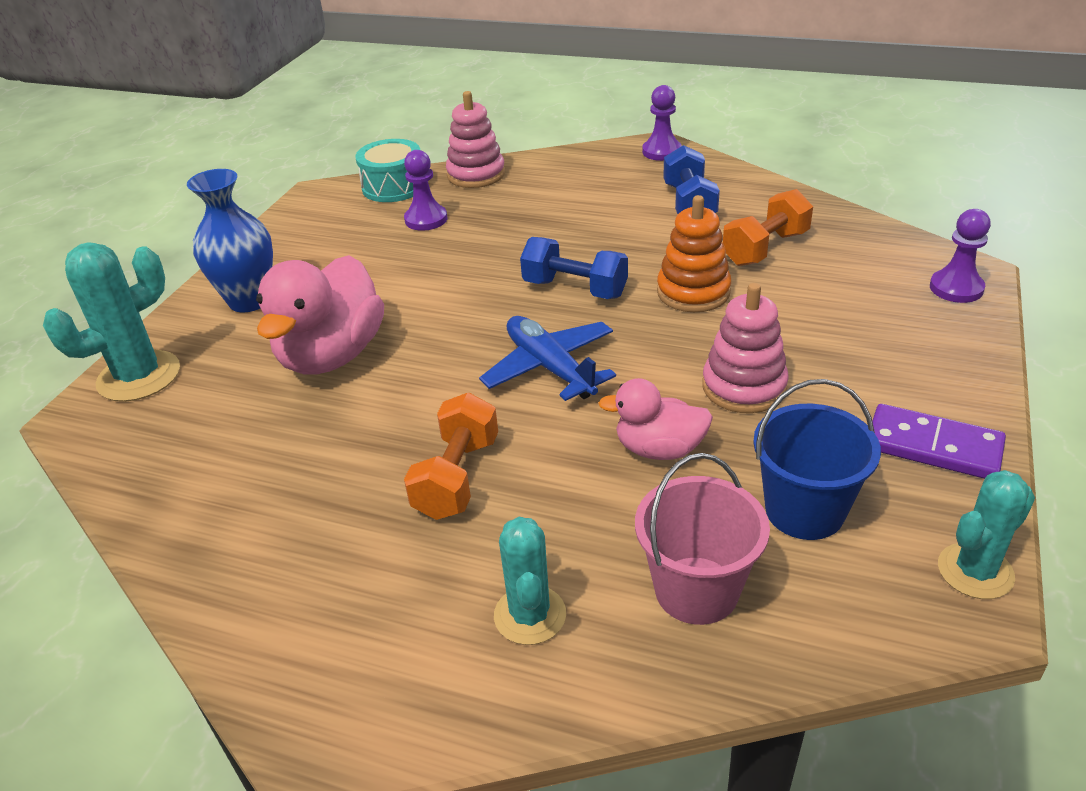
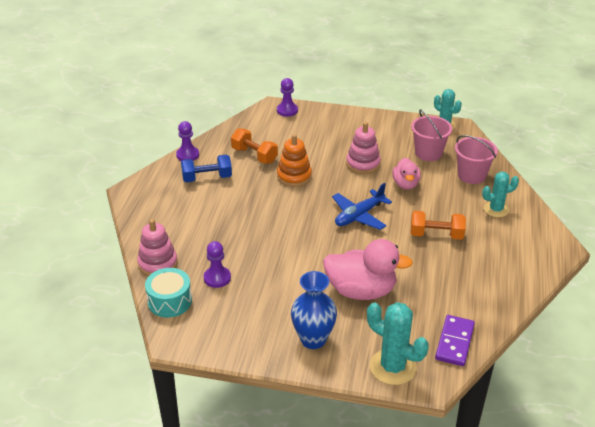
camera: 100 degrees left, 0 degrees up
(575, 289) = (293, 212): blue dumbbell -> none
(661, 151) = (140, 188): purple pawn -> purple pawn (187, 155)
(804, 510) = (428, 153): blue bucket -> pink bucket
(933, 446) = (388, 126): purple domino -> purple domino (454, 342)

